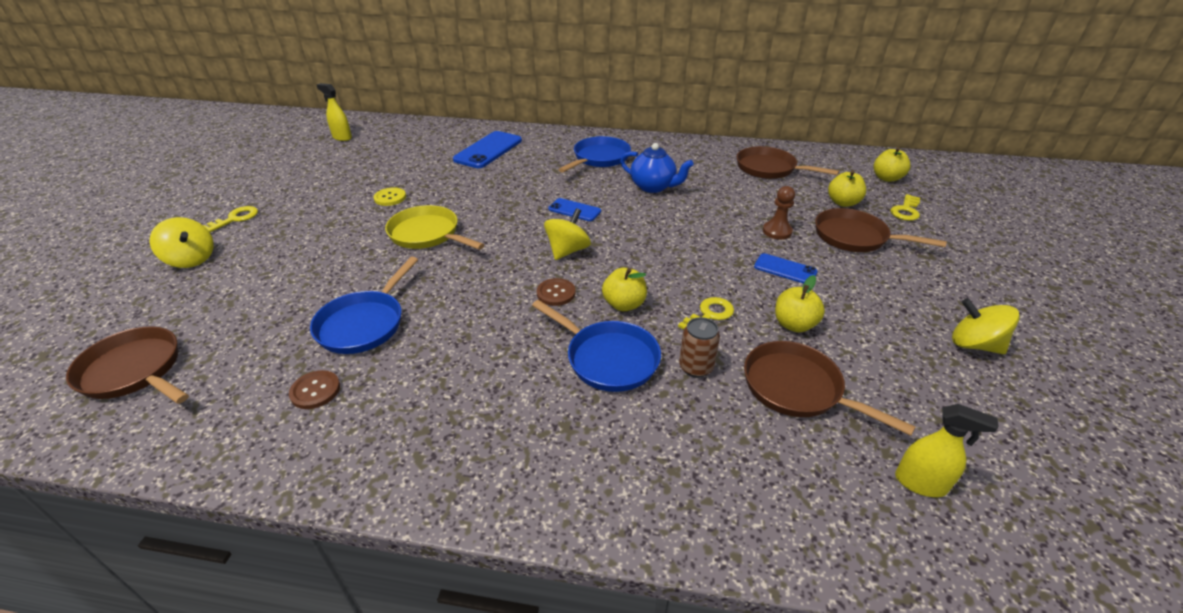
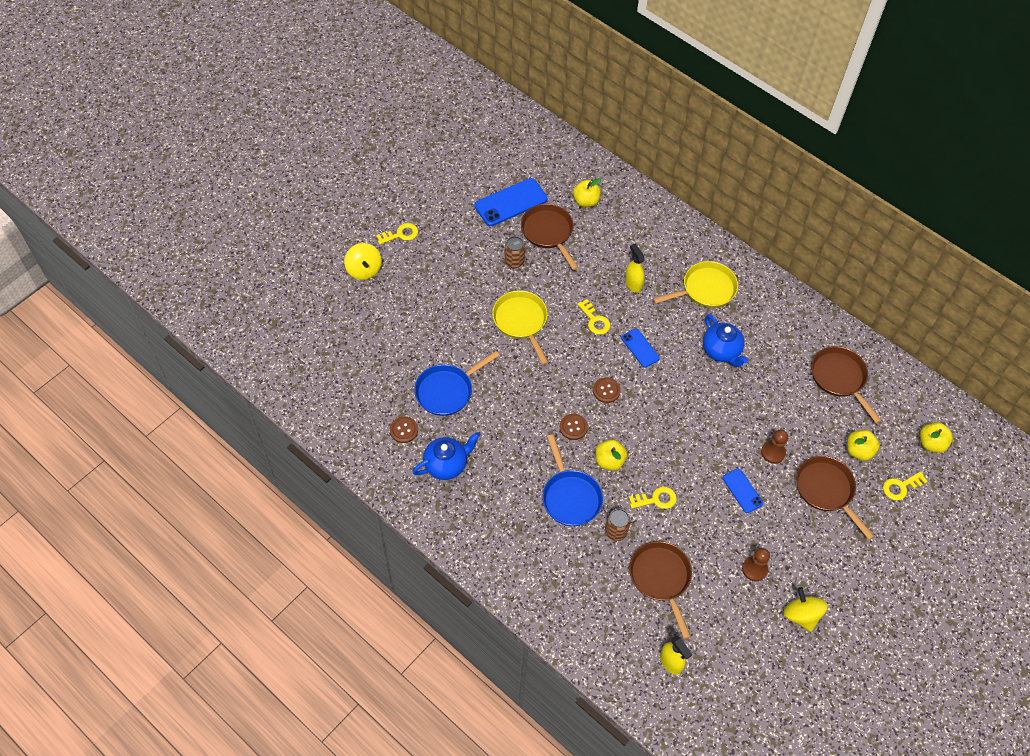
camera: 30 degrees right, 20 degrees up
(135, 371) = (318, 363): brown pan -> brown pan (548, 233)
(342, 137) = (511, 149): yellow spray bottle -> yellow spray bottle (633, 284)
(390, 198) = (514, 261): yellow button -> brown can
(406, 402) = (446, 465): none -> blue teapot
(488, 150) = (620, 230): blue phone -> blue phone (511, 202)
(511, 208) = (595, 320): none -> yellow key
(567, 251) = (606, 391): yellow spinning top -> brown button
(599, 158) = (705, 289): blue pan -> yellow pan
(794, 324) = (703, 537): yellow apple -> yellow apple (586, 201)
(878, 327) = (754, 569): none -> brown pawn

